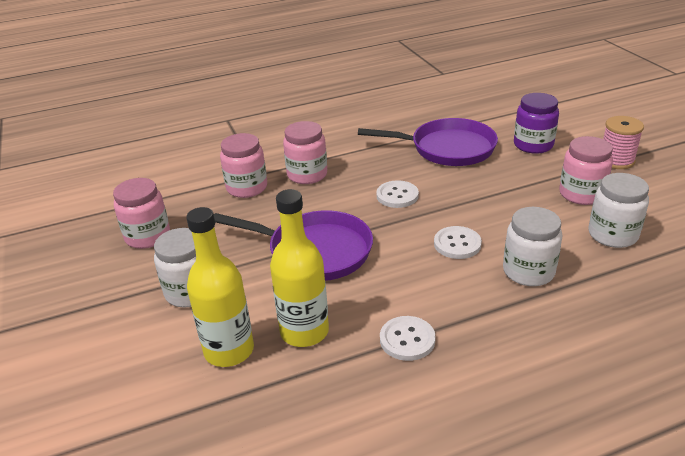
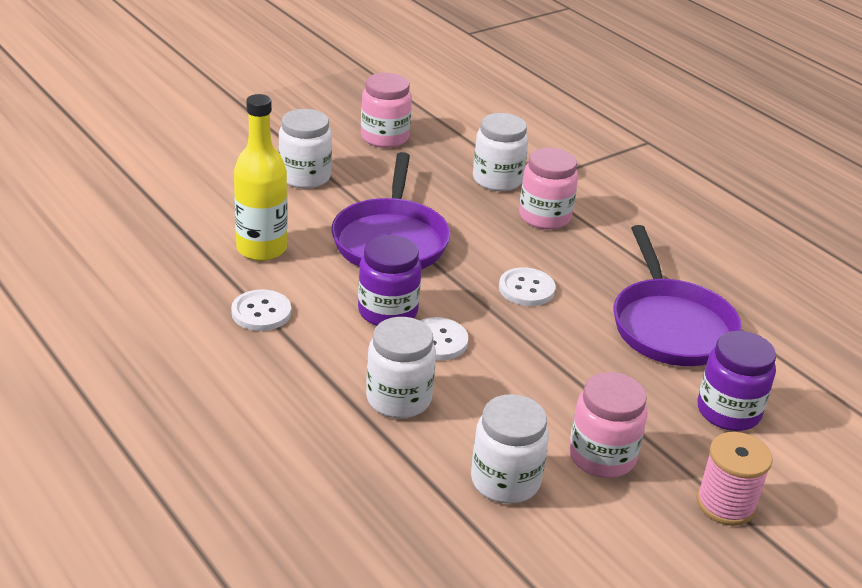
camera: 70 degrees right, 0 degrees up
(229, 350) = (229, 211): yellow bottle -> none
(247, 188) = (497, 180): pink jar -> white jar
(416, 264) = (387, 311): none -> purple jar

